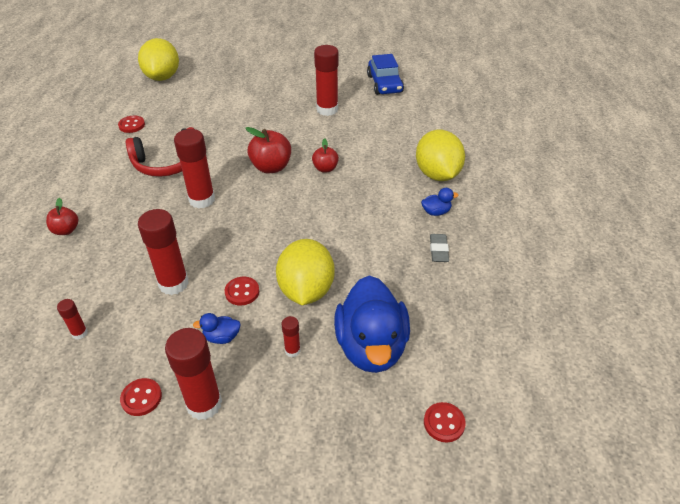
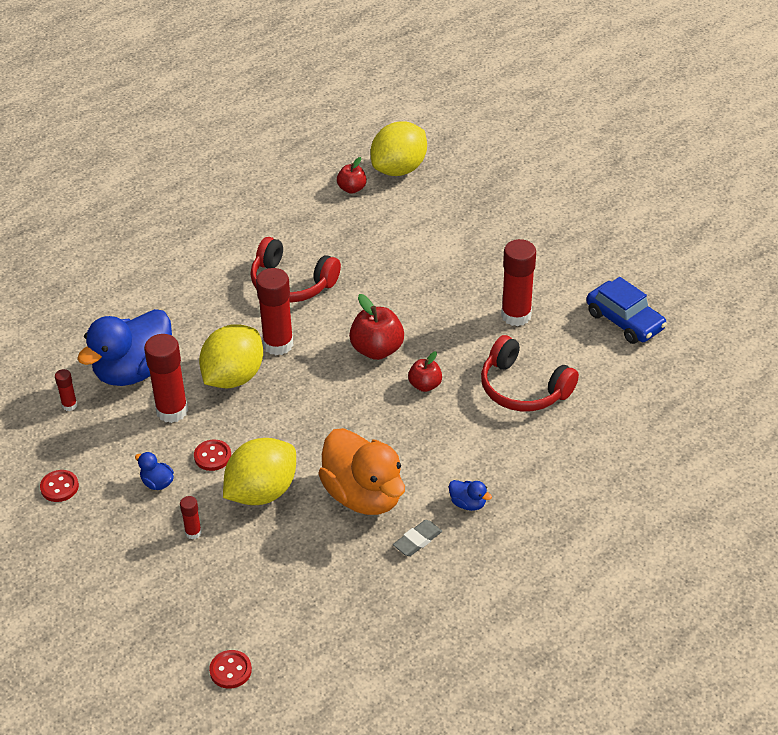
camera: 45 degrees right, 0 degrees up
(66, 230) = (145, 303): red apple -> red apple (352, 189)
(132, 125) = (306, 217): red button -> none
(204, 404) = (92, 524): red glue stick -> none
(371, 346) = (252, 575): blue duck -> blue duck (134, 371)
(373, 247) = (364, 495): none -> orange duck
(380, 139) = (523, 388): none -> red headphones
(384, 84) = (625, 321): blue car -> blue car turned 75 degrees counterclockwise
(437, 174) = (526, 466): yellow lemon -> yellow lemon (233, 377)

